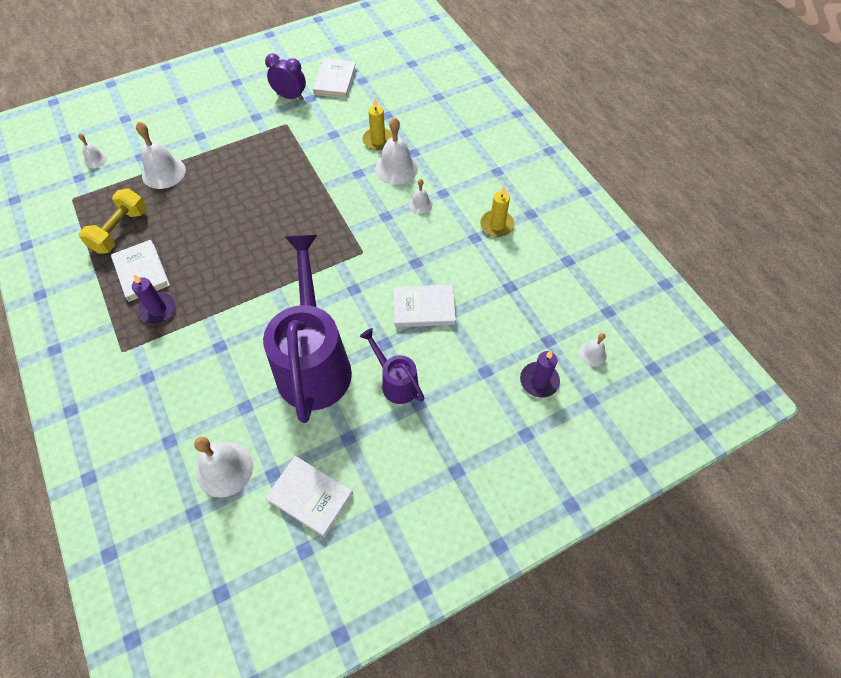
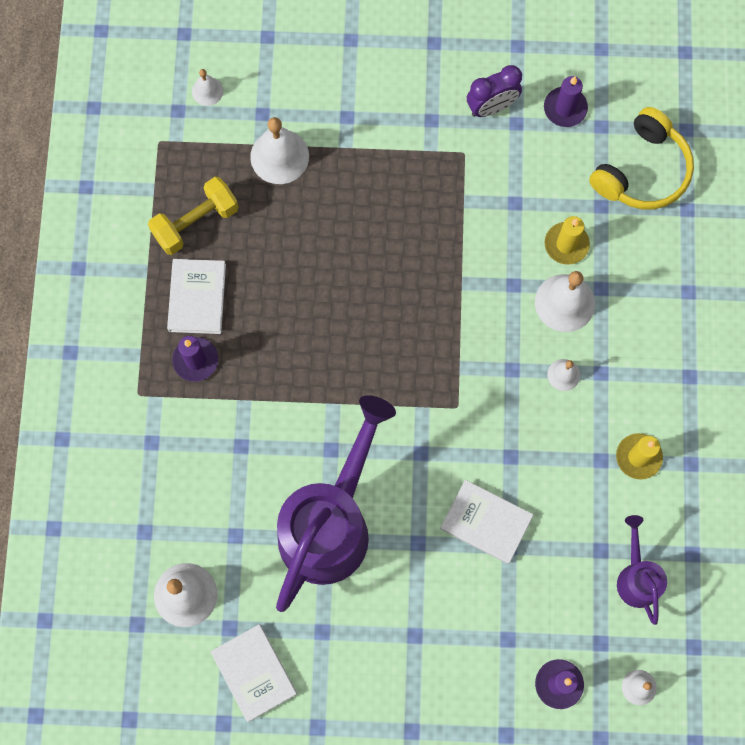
camera: 30 degrees right, 15 degrees up
(290, 97) = (491, 107): purple clock -> purple clock turned 105 degrees clockwise
(335, 80) = (565, 108): white book -> purple candle
(396, 382) = (404, 597): purple watering can -> purple watering can (636, 578)
(400, 90) = (642, 171): none -> yellow headphones

